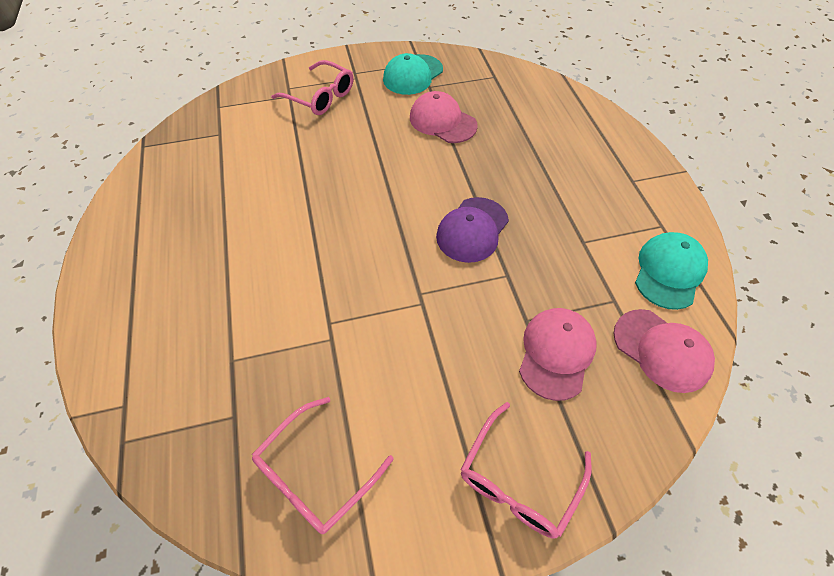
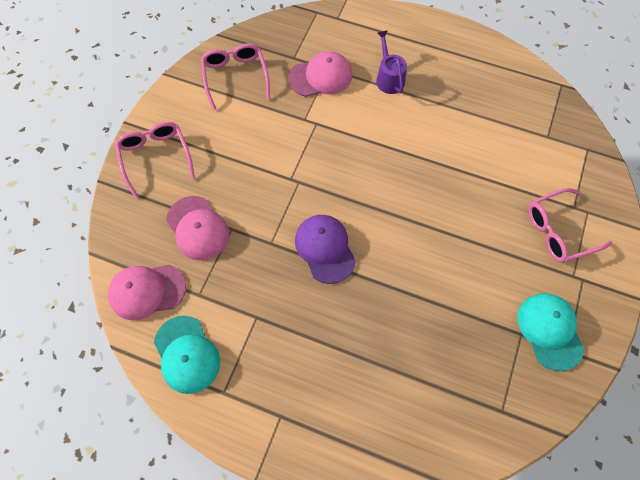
camera: 125 degrees right, 10 degrees up
(212, 288) = (389, 78): none -> purple watering can
(442, 121) = (461, 311): pink cap -> pink cap (321, 77)

